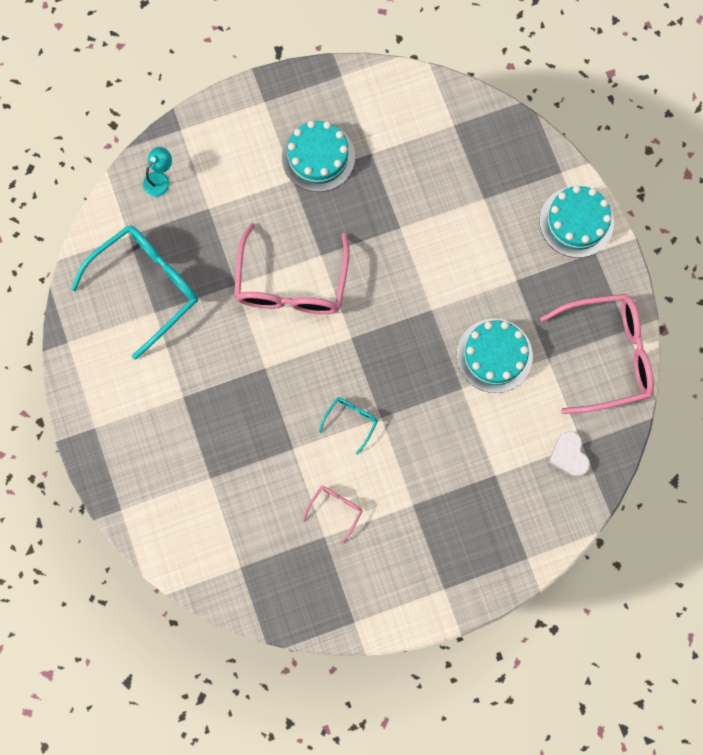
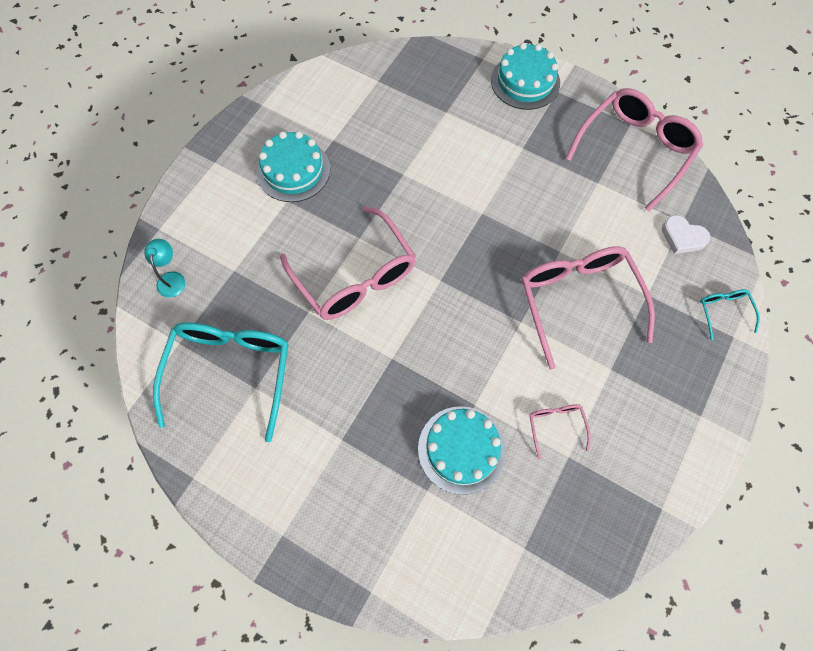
camera: 40 degrees left, 10 degrees down
(351, 421) = (500, 343): turquoise glasses -> turquoise glasses (723, 311)
(438, 436) = (578, 300): none -> pink glasses
(494, 355) = (559, 210): turquoise cake -> turquoise cake (461, 449)

